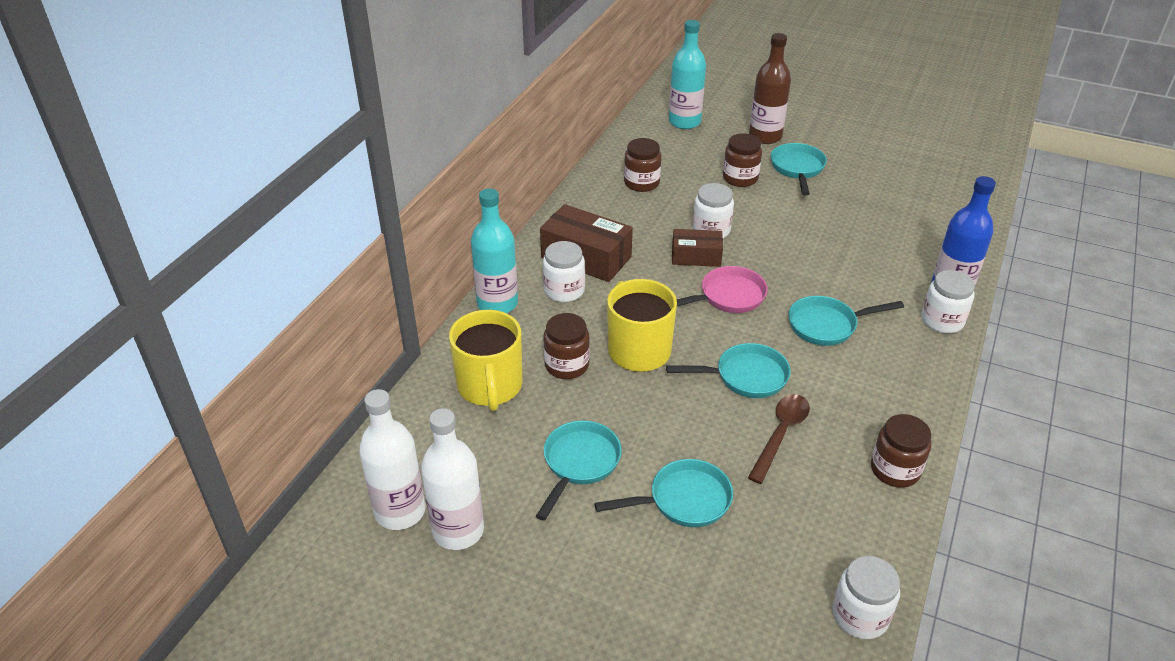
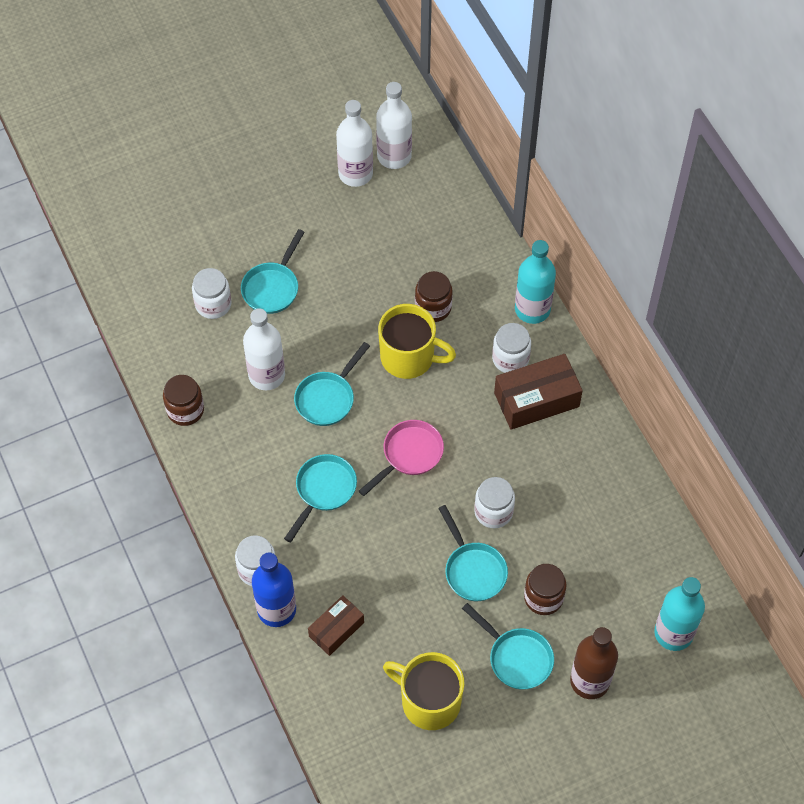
camera: 130 degrees right, 20 degrees up
(490, 386) = (453, 254): yellow mug -> yellow mug (429, 701)
(579, 463) = (347, 257): turquoise pan -> turquoise pan (473, 570)
(641, 183) = (602, 515): brown jar -> none
(696, 256) = (471, 473): brown box -> brown box (336, 629)
(727, 297) = (409, 455): pink pan -> pink pan turned 150 degrees counterclockwise
(780, 434) = (266, 375): brown spoon -> white bottle
(860, 615) = (131, 306): white jar -> white jar (213, 304)

